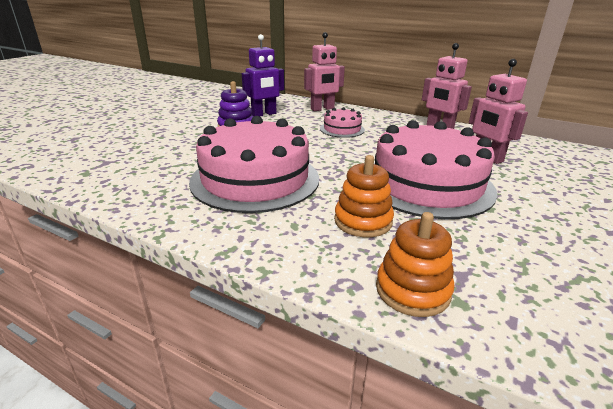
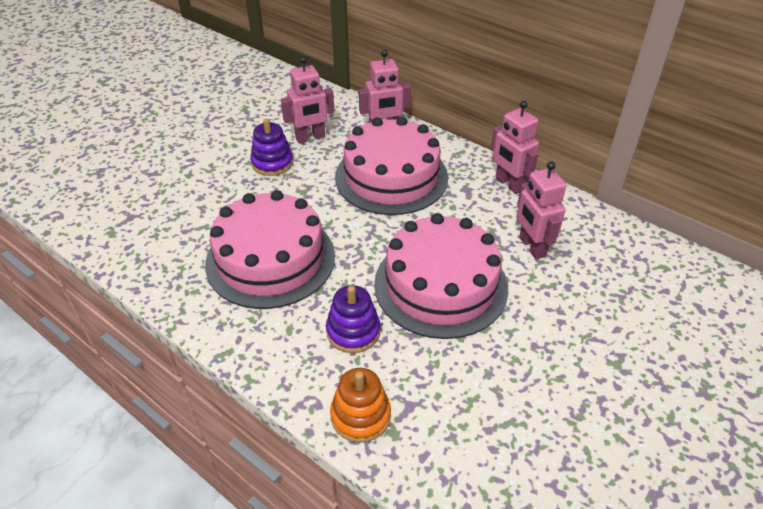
camera: 10 degrees right, 15 degrees up
(264, 114) = (310, 138): purple robot -> pink robot
(342, 129) = (391, 177): pink cake -> pink cake, size x2.16
(363, 221) = (353, 331): orange stacking toy -> purple stacking toy

